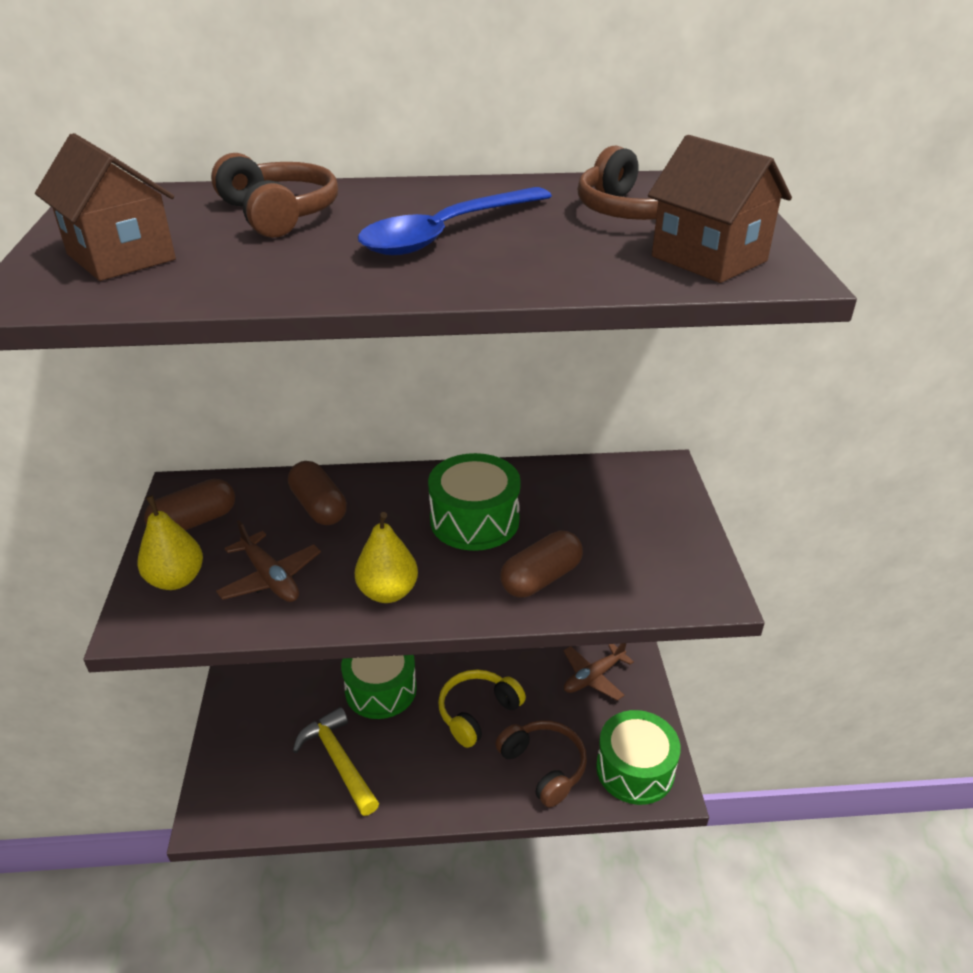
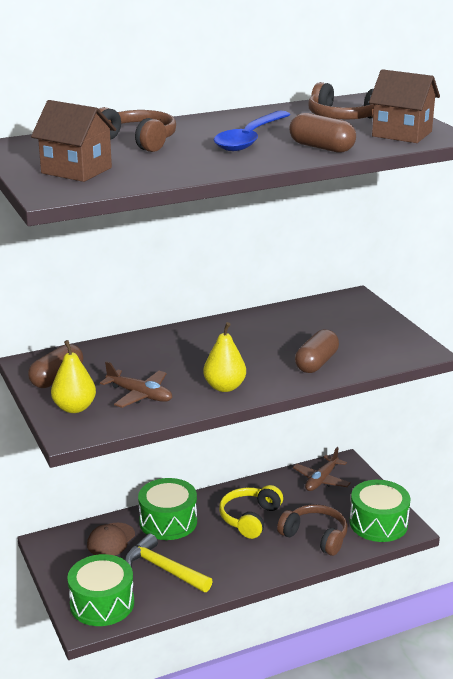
camera: 20 degrees left, 10 degrees down
(303, 698) = (111, 540): none -> brown cap
(319, 507) = (139, 355): brown capsule -> brown capsule (321, 147)
(474, 520) = (252, 343): green drum -> green drum (102, 603)

